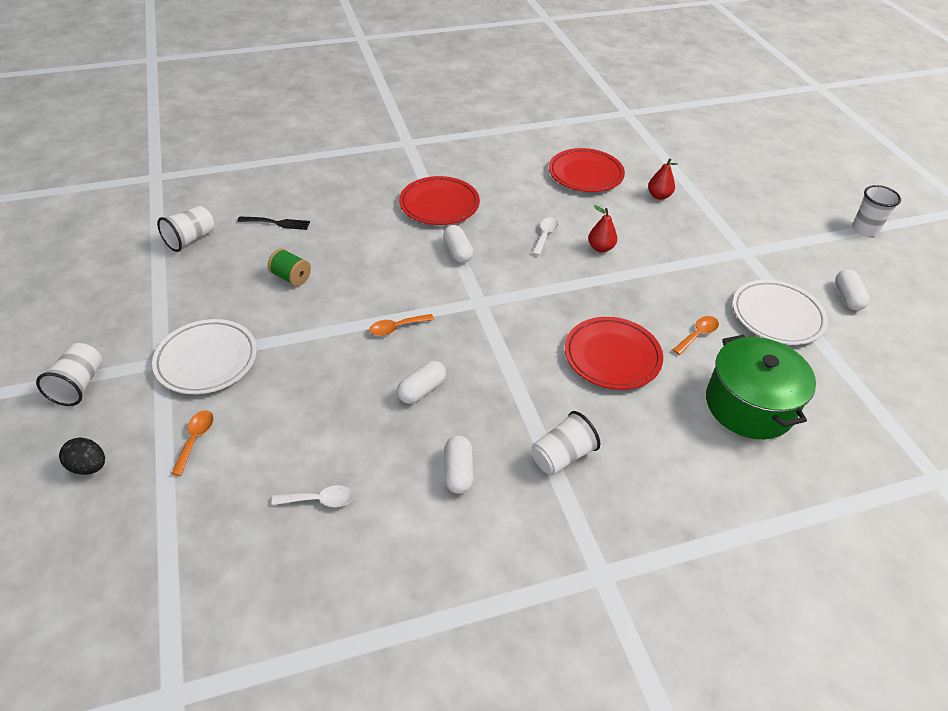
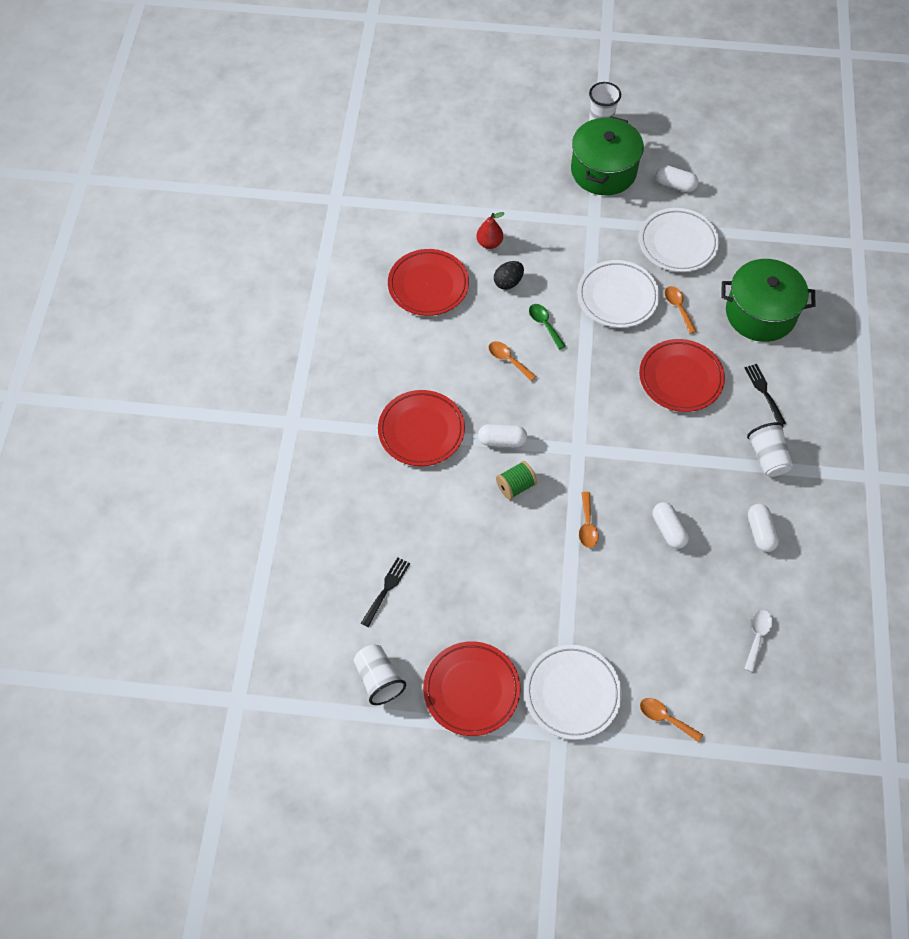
camera: 65 degrees left, 15 degrees up
(79, 385) = (565, 810): white cup -> none
(89, 467) = (668, 808): black egg -> black egg (508, 282)
(194, 294) = (471, 690): none -> red plate
(291, 277) = (482, 596): green spool -> green spool (515, 486)
(458, 472) = (760, 532): white capsule -> white capsule turned 60 degrees clockwise
(545, 235) = (508, 360): white spoon -> orange spoon
(600, 248) = (544, 324): red pear -> green spoon
(646, 433) = (764, 392): none -> black fork
(672, 288) = (617, 297): none -> white plate
(809, 244) = (603, 171): none -> green pot

